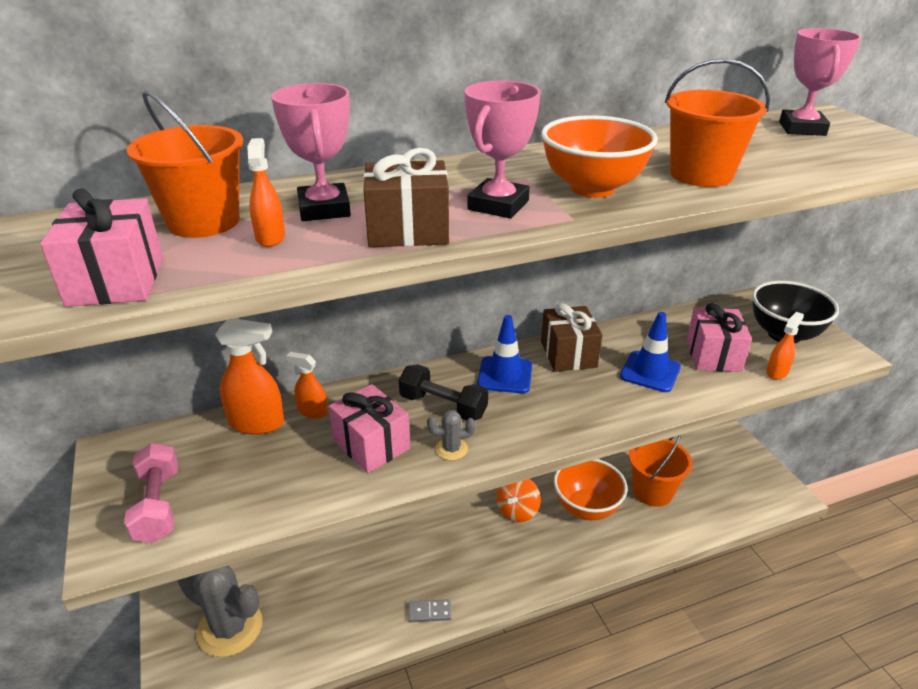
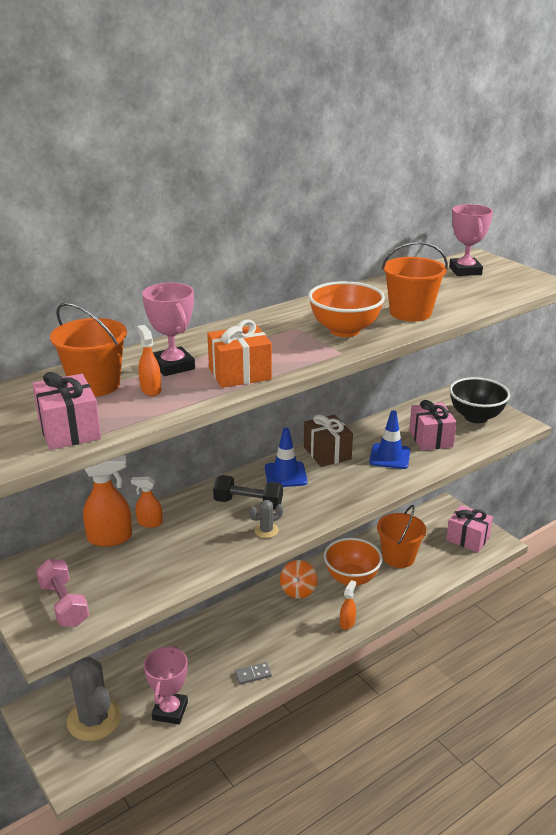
camera: 15 degrees left, 5 degrees down
(230, 628) = (94, 719): grey cactus -> grey cactus turned 45 degrees clockwise
(371, 444) = (206, 537): pink gift -> pink gift (467, 538)
(408, 230) = (240, 374): brown gift -> orange gift
(498, 205) = (289, 349): pink trophy -> pink trophy (170, 711)
(777, 372) = (476, 443): orange spray bottle -> orange spray bottle (347, 622)

